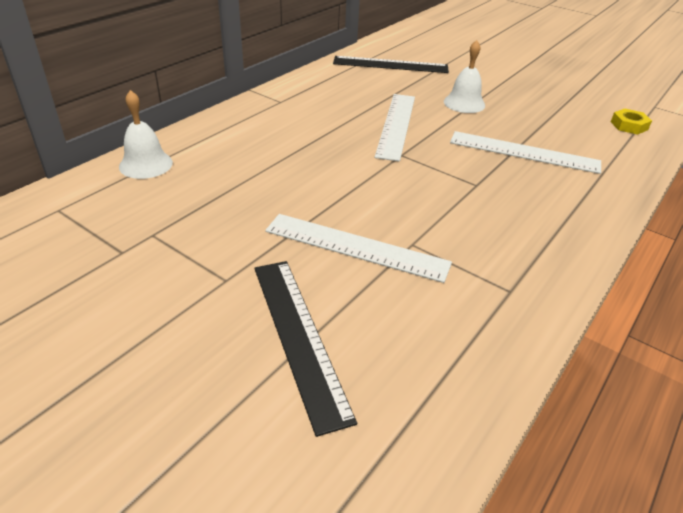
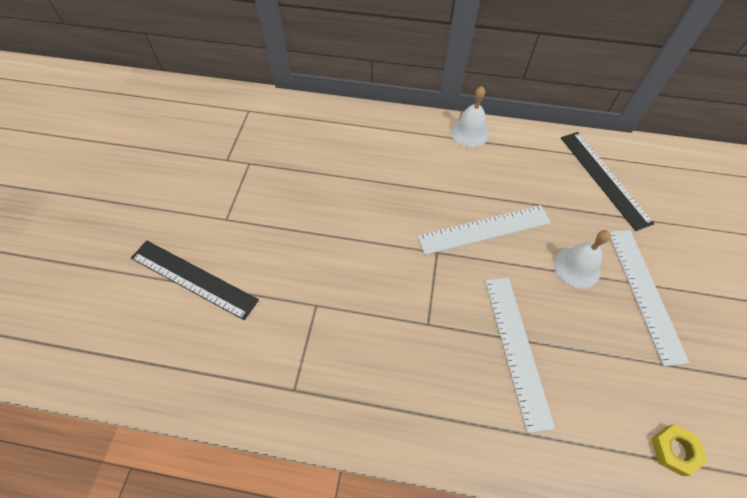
camera: 65 degrees right, 20 degrees up
(146, 164) = (316, 117): white bell -> white bell (469, 133)
(299, 337) = (193, 278): black ruler -> black ruler turned 75 degrees clockwise
(356, 247) = (293, 272): white ruler -> white ruler (645, 293)

